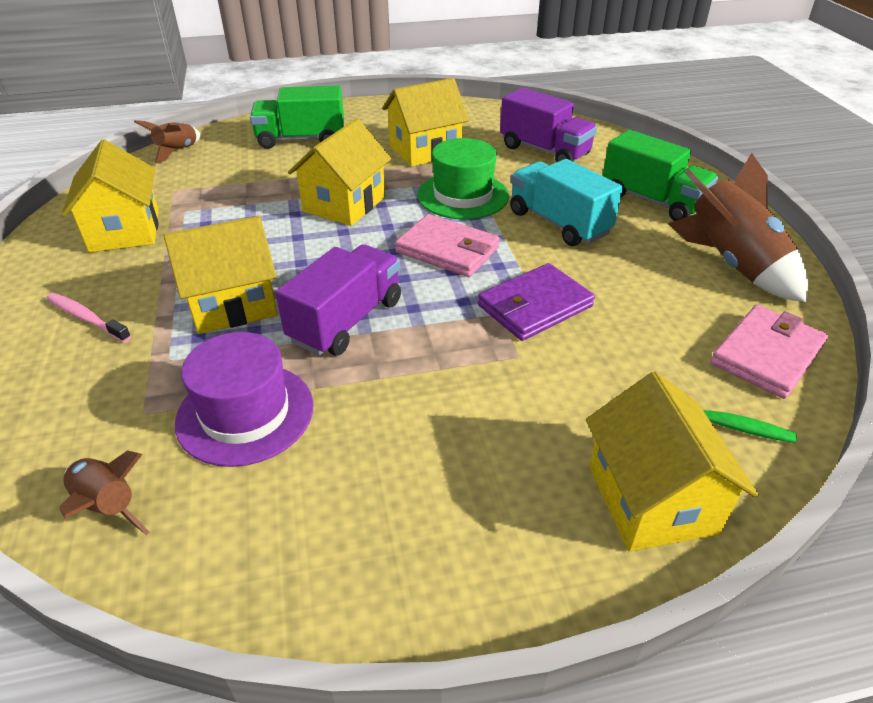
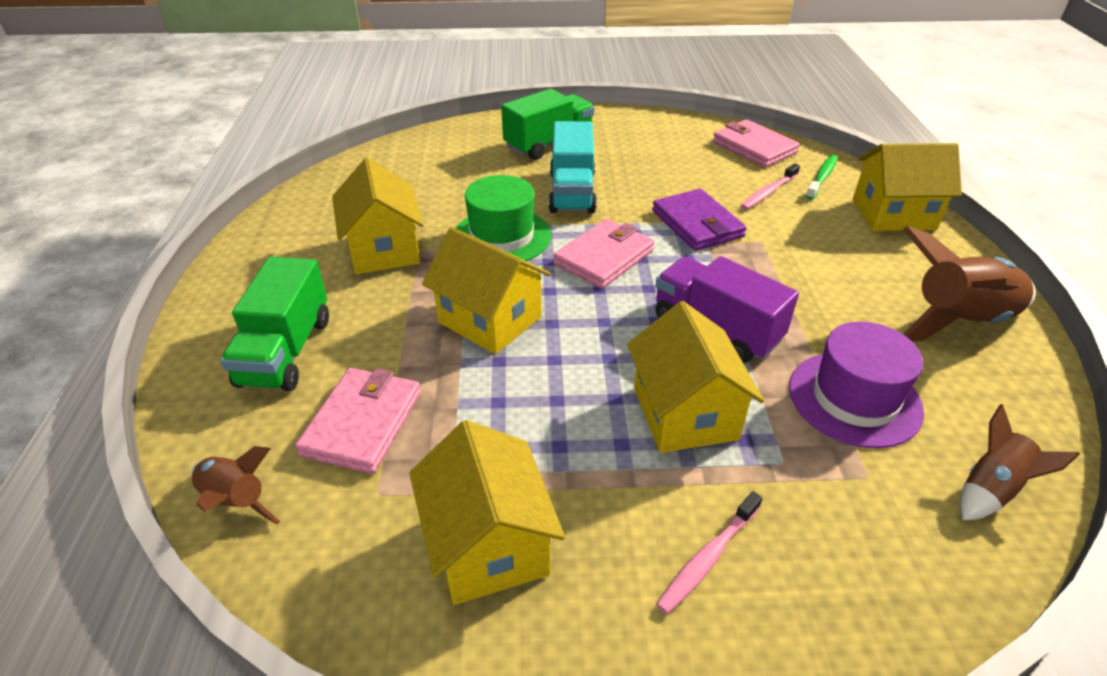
camera: 80 degrees left, 0 degrees up
(125, 230) = (488, 544): yellow house -> yellow house turned 75 degrees clockwise
(234, 175) = (362, 423): none -> pink wallet
(544, 151) = (429, 177): purple truck -> none
(558, 223) = (572, 192): turquoise truck -> turquoise truck turned 60 degrees counterclockwise
(642, 365) = (768, 192): none -> pink toothbrush
(732, 264) = (649, 134): brown rocket -> brown rocket (958, 321)

